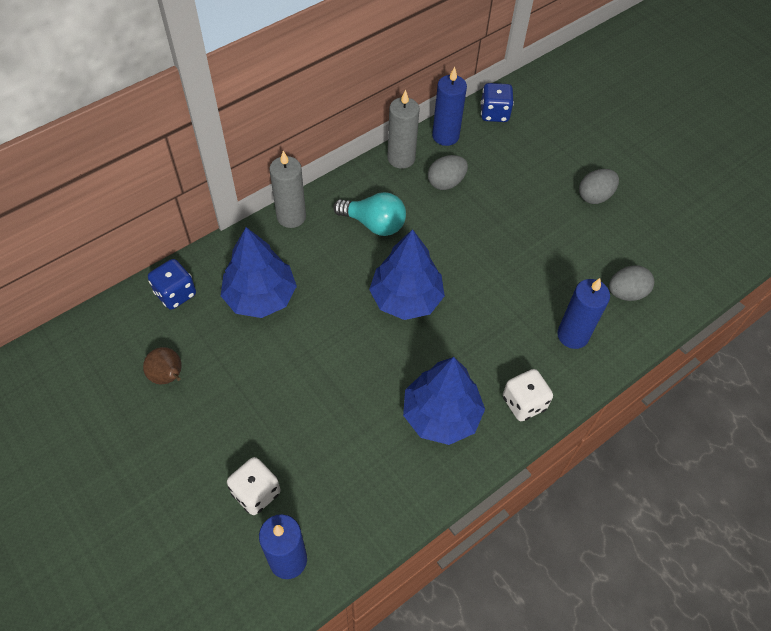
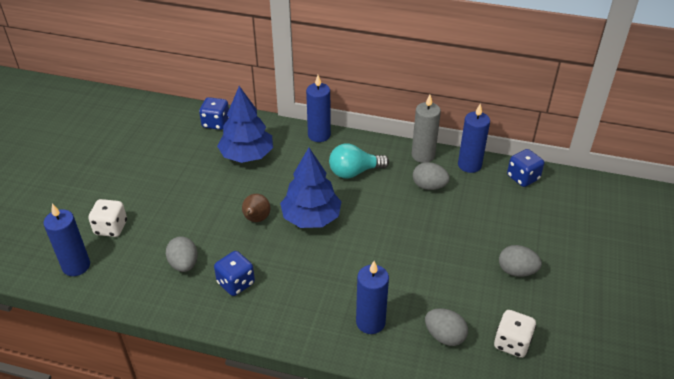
camera: 55 degrees right, 15 degrees down
(168, 376) = (159, 151): brown pear -> brown pear (256, 219)
(291, 216) = (319, 135): grey candle -> blue candle
(374, 224) = (354, 172): turquoise light bulb -> turquoise light bulb turned 90 degrees clockwise
(376, 448) = (184, 264): none -> grey egg
(441, 415) = (236, 283): blue tree -> blue dice
(524, 403) = (284, 323): white dice -> white dice (512, 343)

